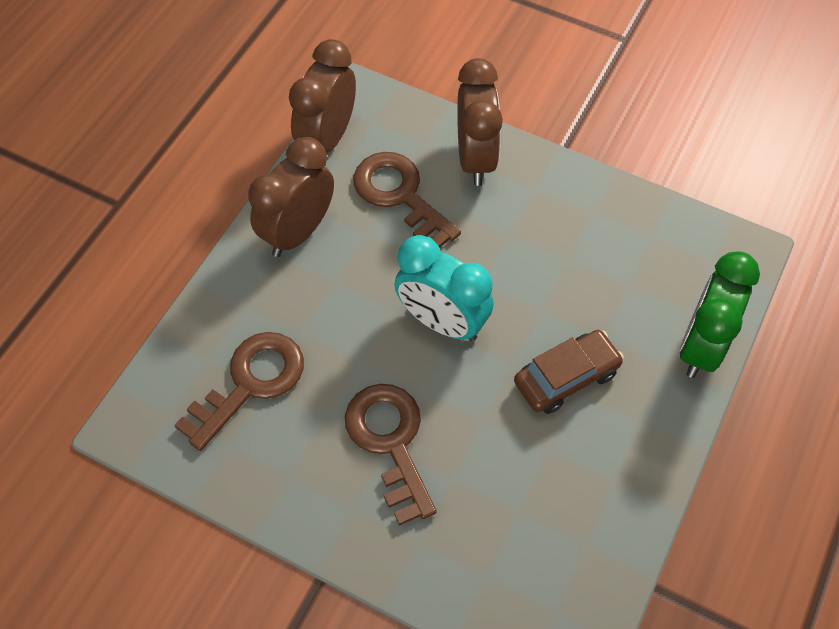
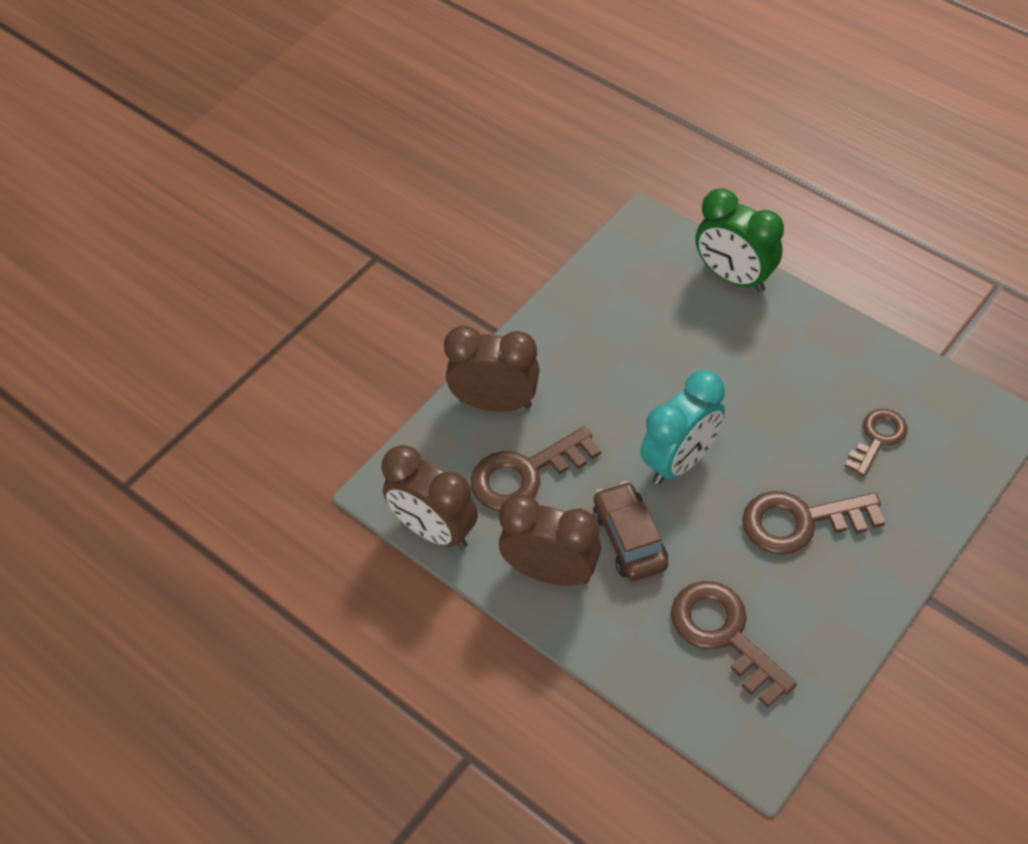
camera: 75 degrees left, 5 degrees down
(298, 232) = (551, 572): brown clock -> brown clock turned 150 degrees clockwise
(514, 514) = (878, 438): none -> brown key
(566, 377) = (751, 376): brown car -> brown car (629, 539)

